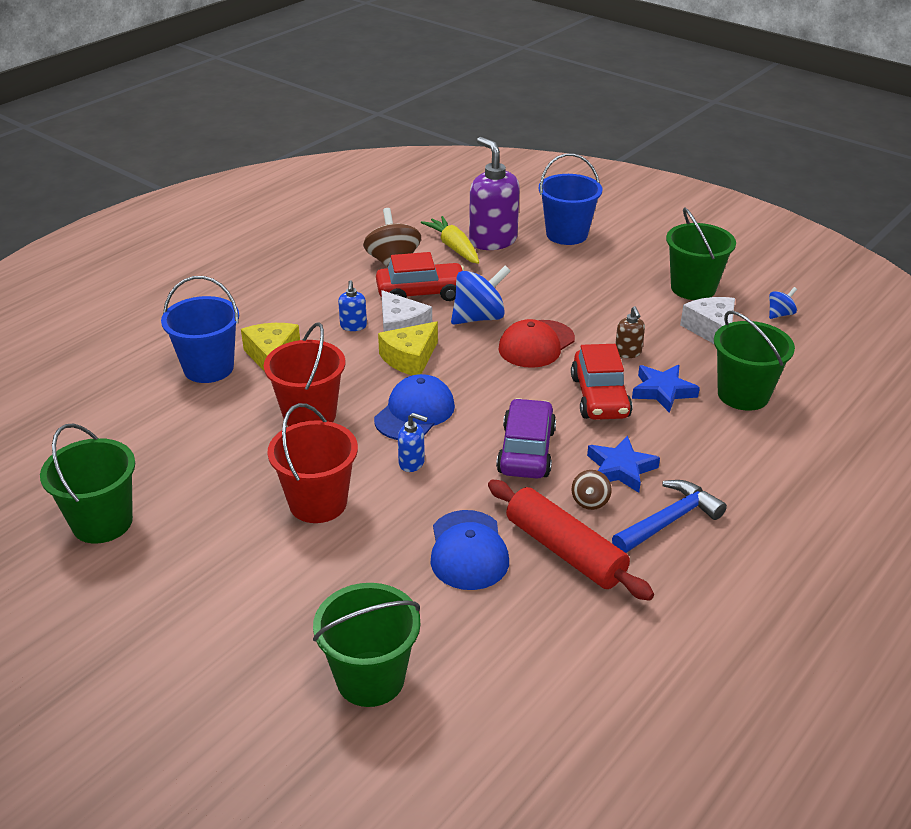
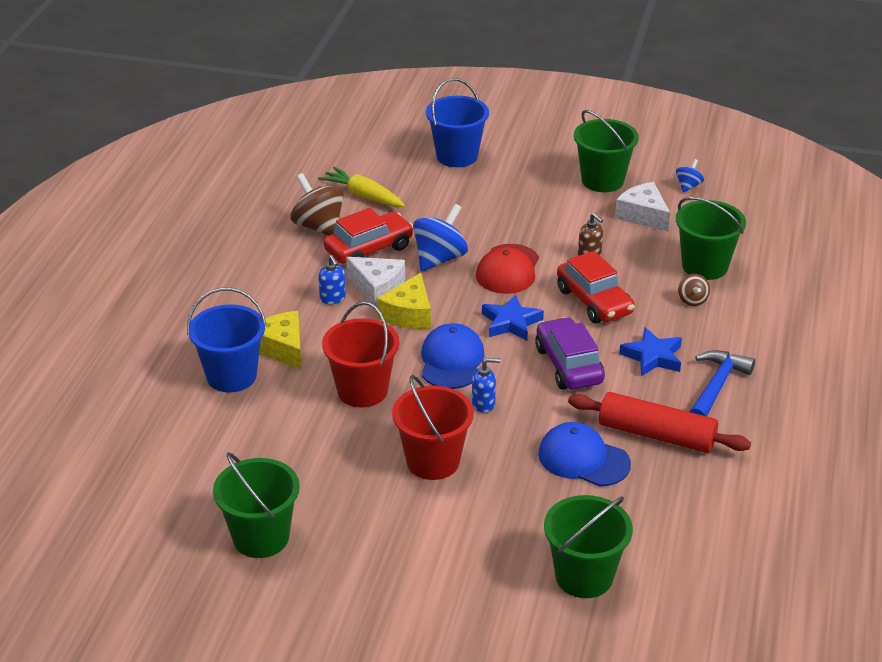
camera: 25 degrees left, 0 degrees up
(468, 550) = (583, 459): blue cap -> blue cap turned 150 degrees clockwise
(492, 240) = (394, 179): purple soap dispenser -> none
(590, 501) = (648, 390): brown spinning top -> brown spinning top (692, 300)
(662, 391) = (640, 281): blue star -> blue star (511, 322)

